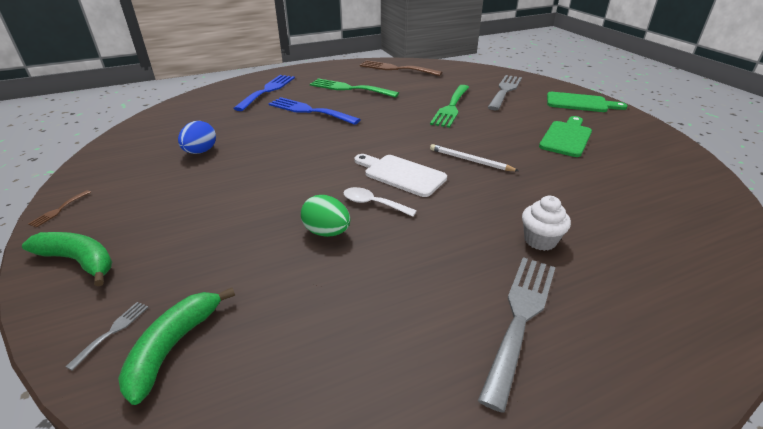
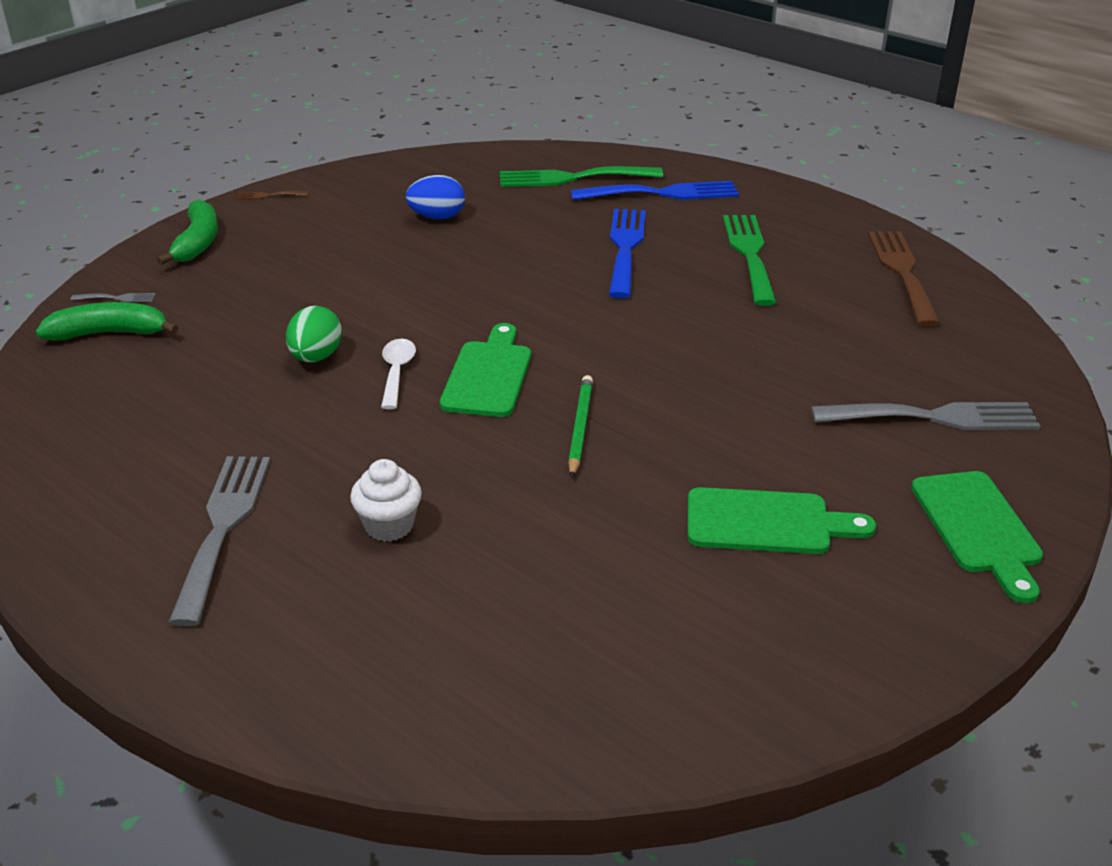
camera: 65 degrees right, 0 degrees up
(401, 174) = (488, 375): white cutting board -> green cutting board
(451, 107) = (775, 370): green fork -> green fork (572, 178)
(470, 160) = (579, 428): white pencil -> green pencil
(520, 317) = (223, 527): grey fork -> grey fork turned 90 degrees counterclockwise

